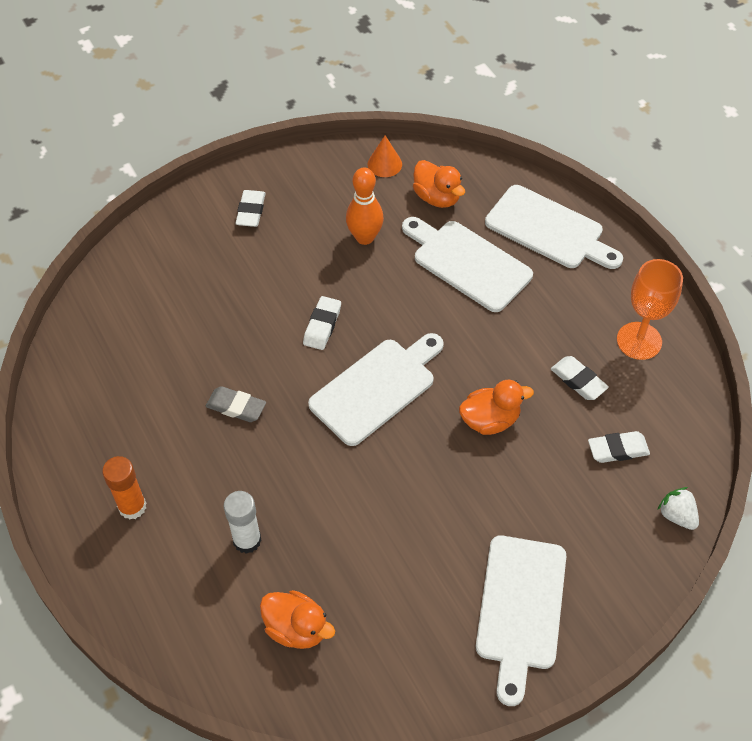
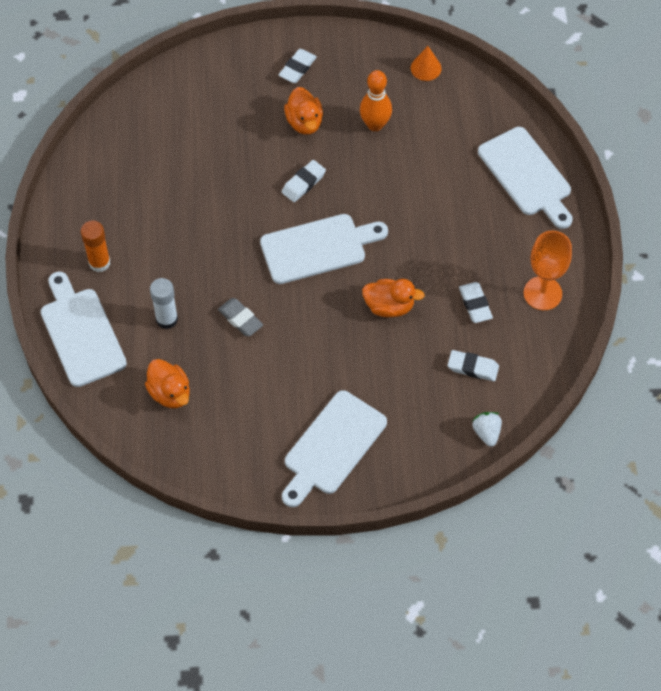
camera: 25 degrees right, 5 degrees up
(236, 407) = (207, 220): grey eraser -> grey eraser (240, 319)
(437, 197) = (452, 113): orange duck -> orange duck (304, 122)
(467, 263) = (444, 177): white cutting board -> white cutting board (81, 333)

